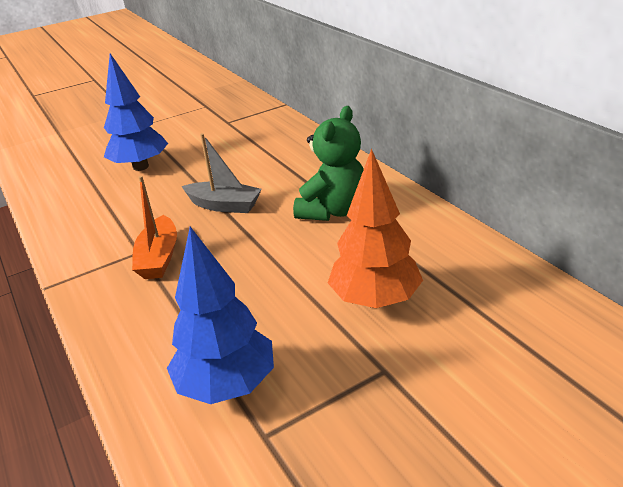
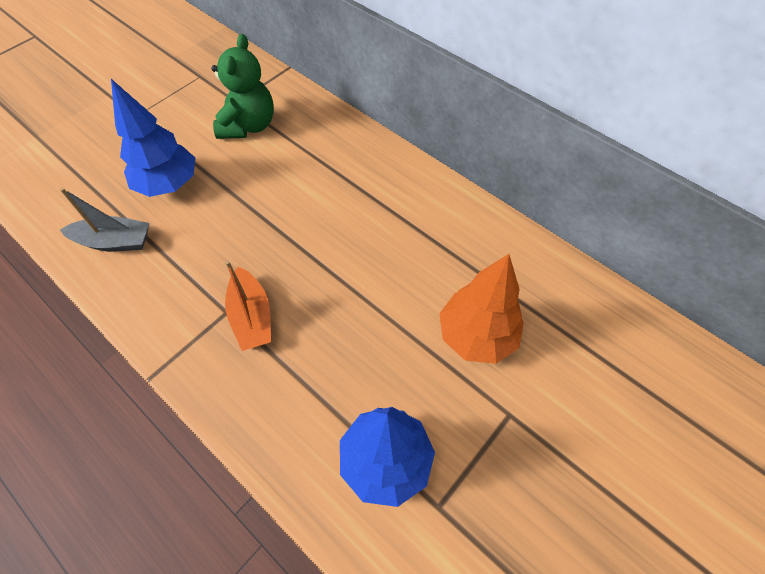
camera: 20 degrees left, 25 degrees up
(224, 205) = (287, 233): grey boat -> grey boat (114, 242)
(333, 211) = (399, 226): green teddy bear -> green teddy bear (248, 126)

